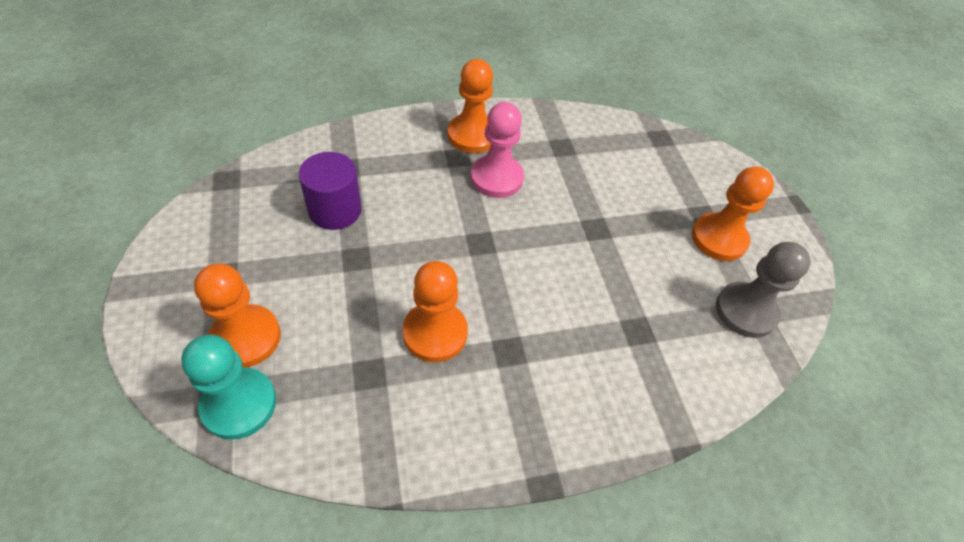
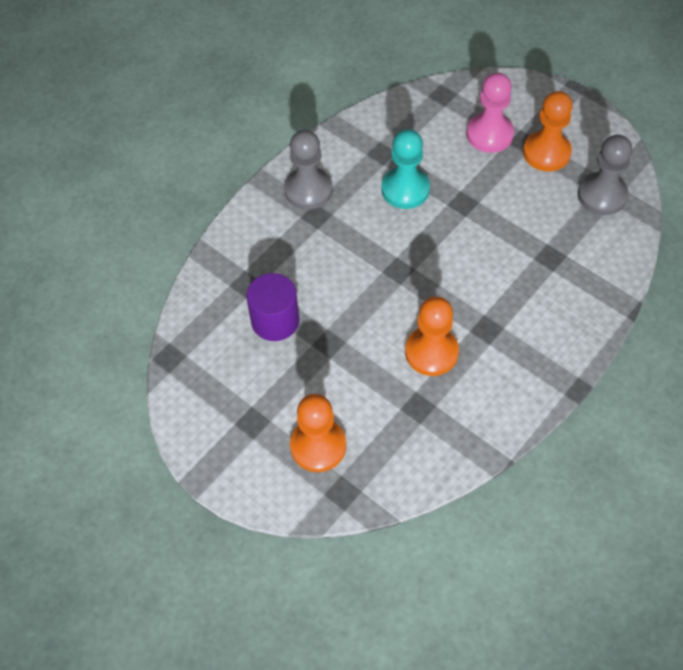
camera: 30 degrees left, 5 degrees up
(239, 404) = (361, 484): turquoise pawn -> turquoise pawn (405, 189)
(472, 135) = (308, 190): orange pawn -> grey pawn
(496, 178) = (361, 213): pink pawn -> pink pawn (489, 134)

